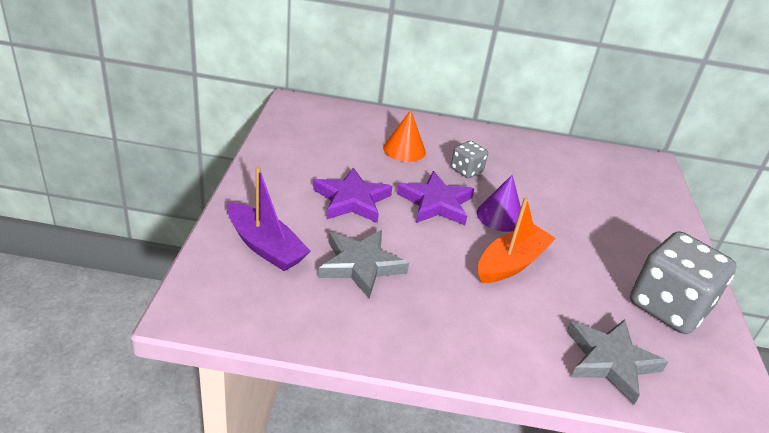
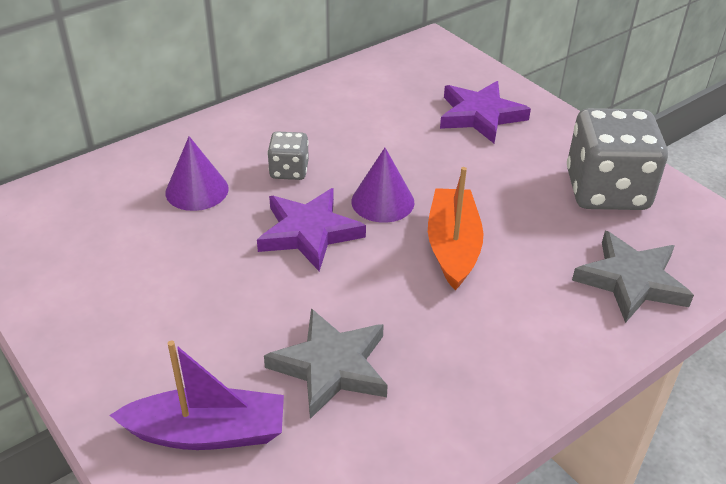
camera: 40 degrees left, 5 degrees up
(352, 200) = (223, 296): purple star -> purple star (480, 116)
(404, 150) = (197, 190): orange cone -> purple cone

